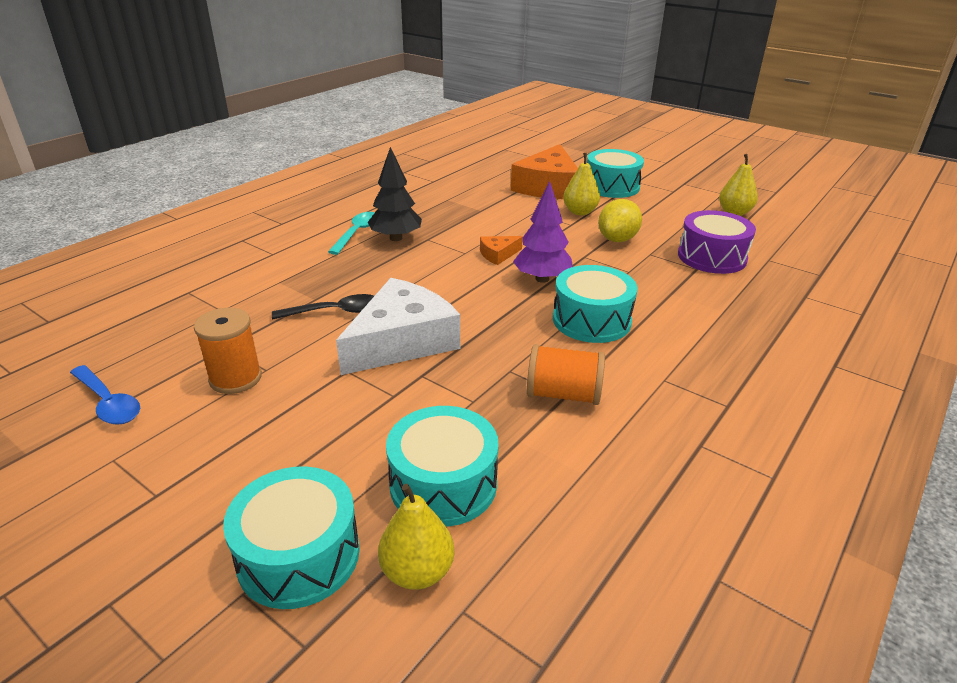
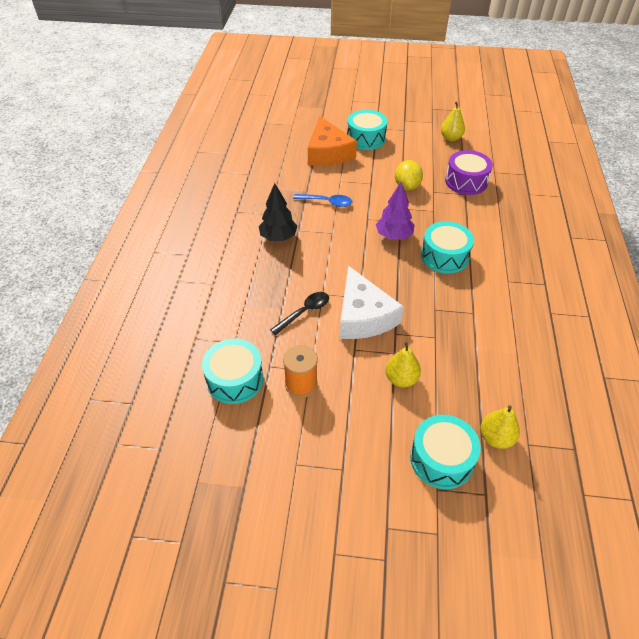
camera: 30 degrees left, 15 degrees up
(108, 403) = (249, 435): blue spoon -> blue spoon (327, 202)
(357, 233) = (248, 243): turquoise spoon -> none
(402, 341) = (363, 316): white cheese -> white cheese turned 150 degrees clockwise
(443, 484) = (466, 390): turquoise drum -> turquoise drum (235, 379)
(498, 254) = (352, 226): orange cheese -> none
(563, 394) = (472, 312): orange spool -> none
(580, 212) = (367, 170): yellow pear -> yellow pear (401, 379)

